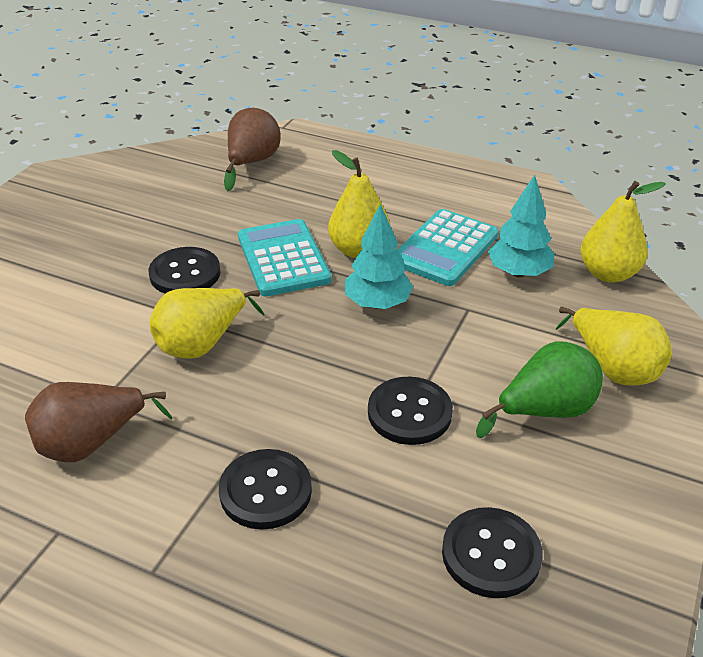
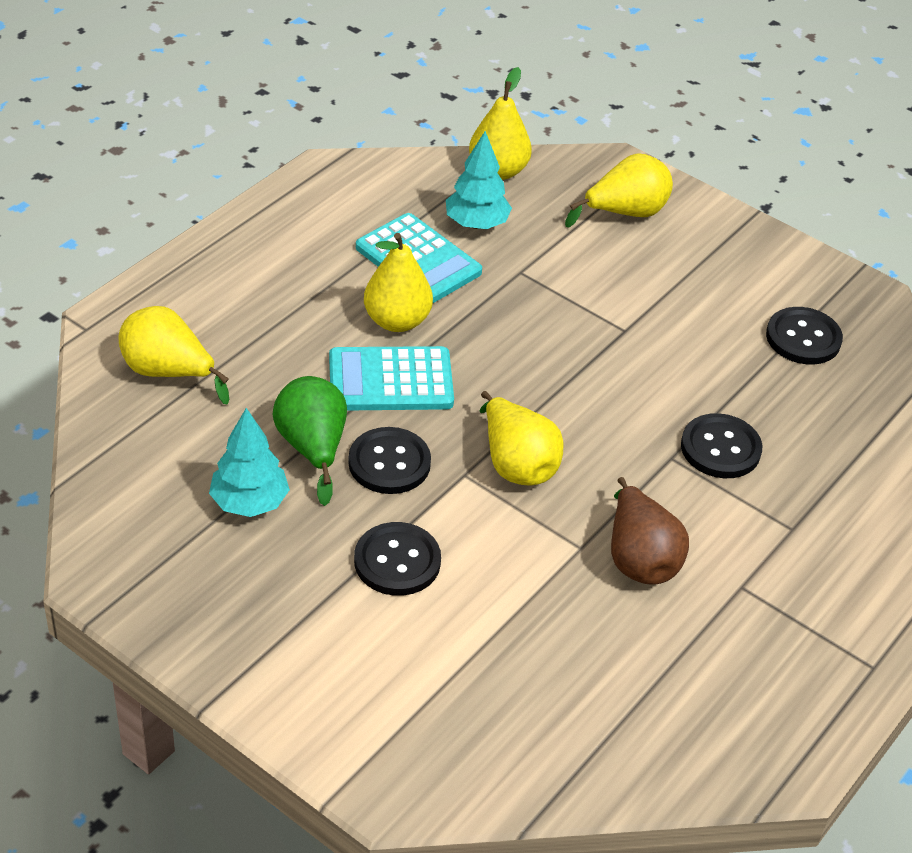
camera: 80 degrees left, 5 degrees up
(252, 163) = (168, 372): brown pear -> yellow pear
(377, 303) = (492, 328): turquoise tree -> turquoise tree (249, 502)
(409, 413) = (649, 343): black button -> black button (397, 561)
(545, 411) = (666, 266): green pear -> green pear (313, 448)

